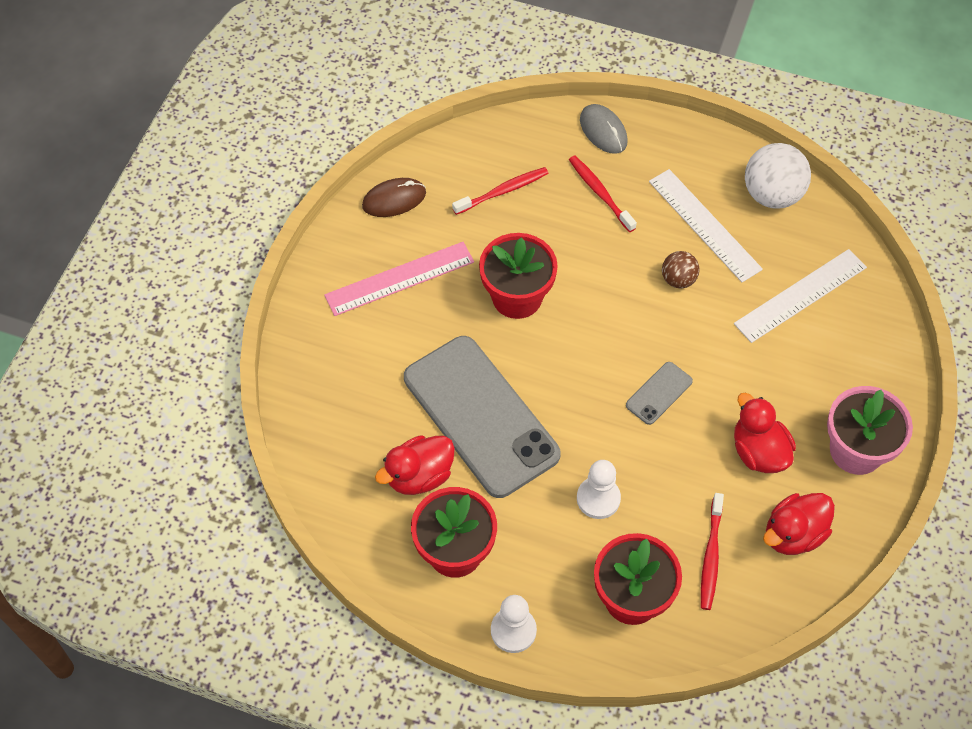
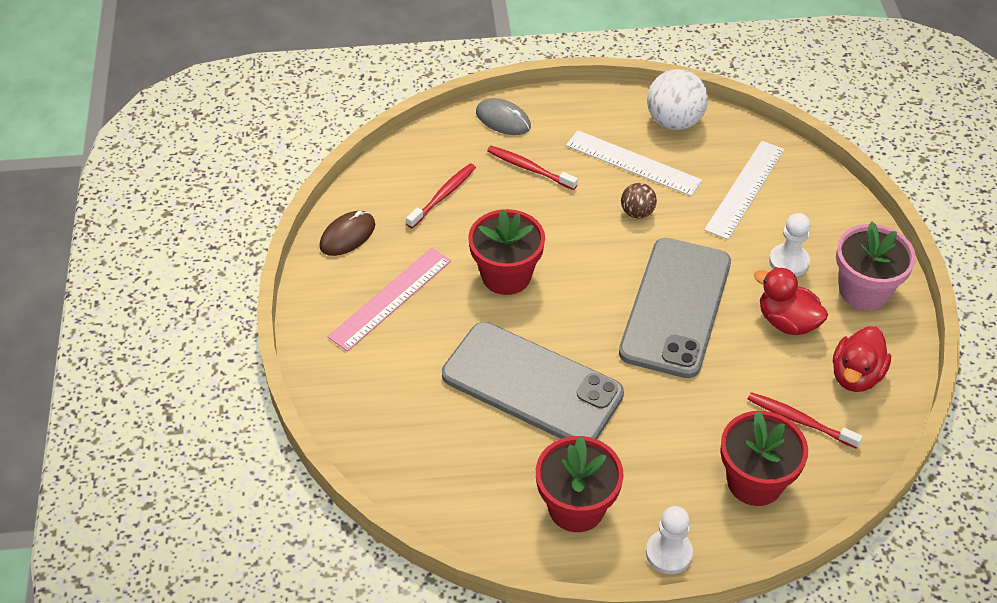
camera: 25 degrees left, 10 degrees down
(419, 476) = (505, 456): red duck -> none
(598, 498) = (676, 412): white pawn -> white pawn (789, 262)
(659, 393) = (676, 307): grey phone -> grey phone, size x2.44
(711, 556) = (799, 420): red toothbrush -> red toothbrush turned 135 degrees clockwise

